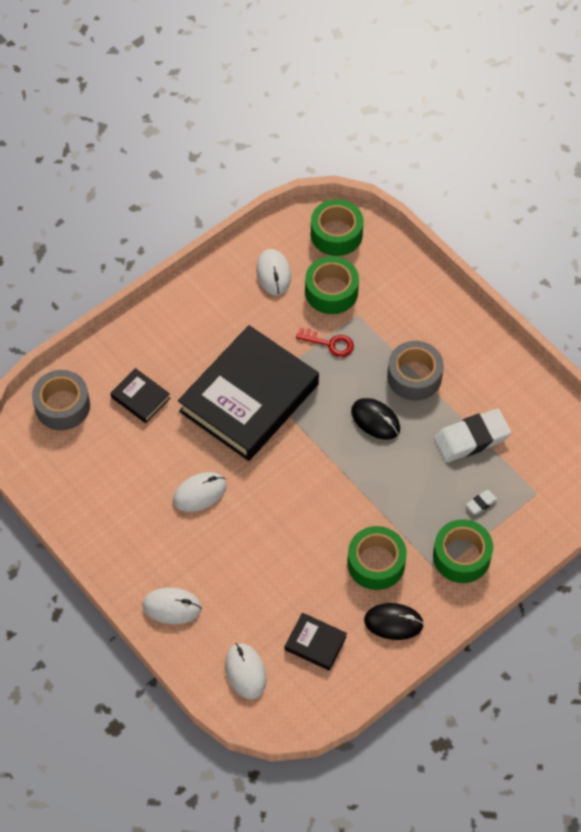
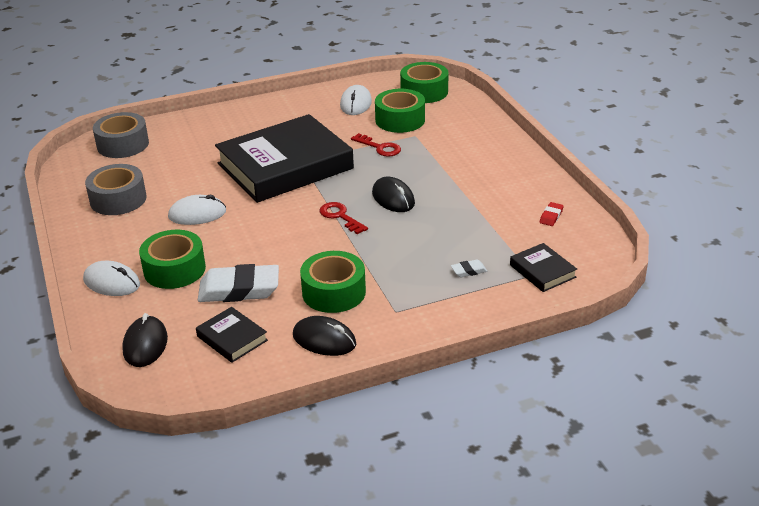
camera: 20 degrees right, 25 degrees down
(140, 398) = (191, 151): black book -> black book (542, 271)
(245, 672) = (145, 344): white mouse -> black mouse
(337, 460) = (340, 216): none -> red key
(414, 376) = (447, 178): grey tape -> grey tape (118, 199)
(461, 556) = (426, 305): green tape -> green tape (174, 269)
(471, 438) = (482, 226): white eraser -> white eraser (239, 289)
(529, 408) = (551, 216): none -> red eraser

